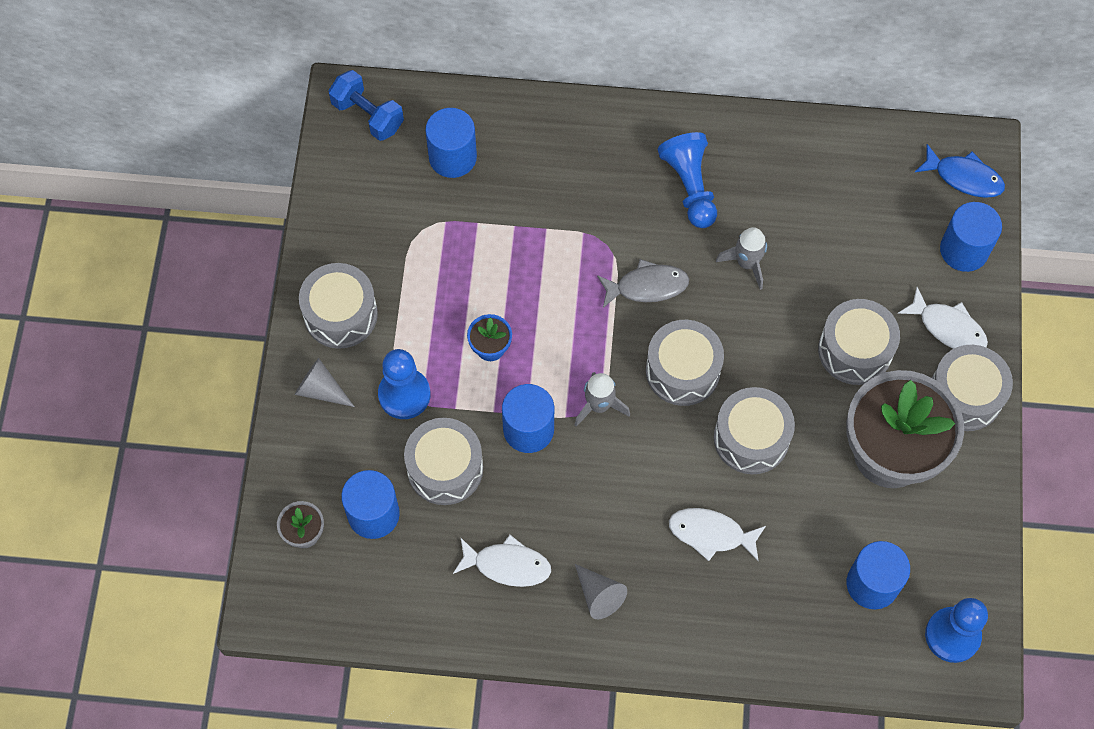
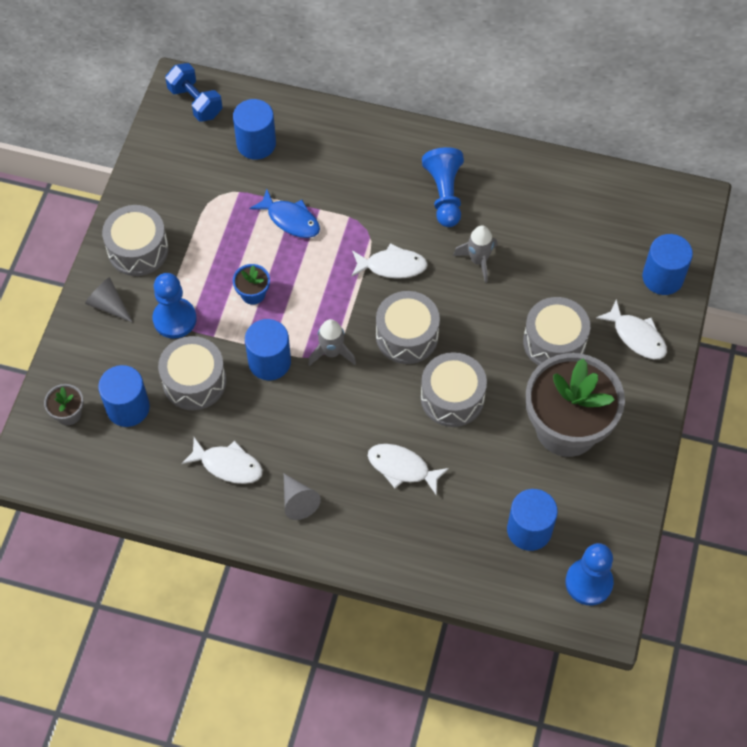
camera: 10 degrees right, 5 degrees down
(647, 286) = (392, 266): grey fish -> white fish
(964, 177) = (674, 221): blue fish -> blue fish (290, 219)
(964, 396) = (639, 392): grey drum -> none

